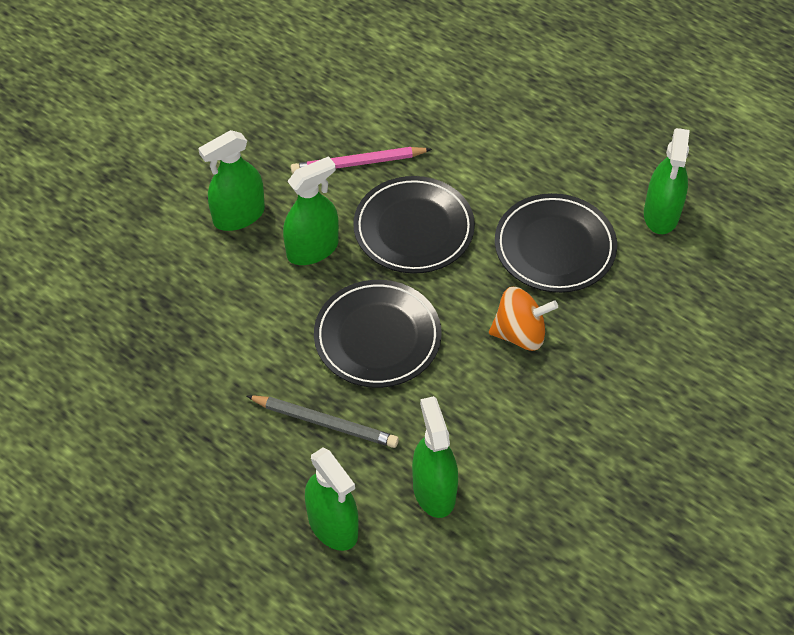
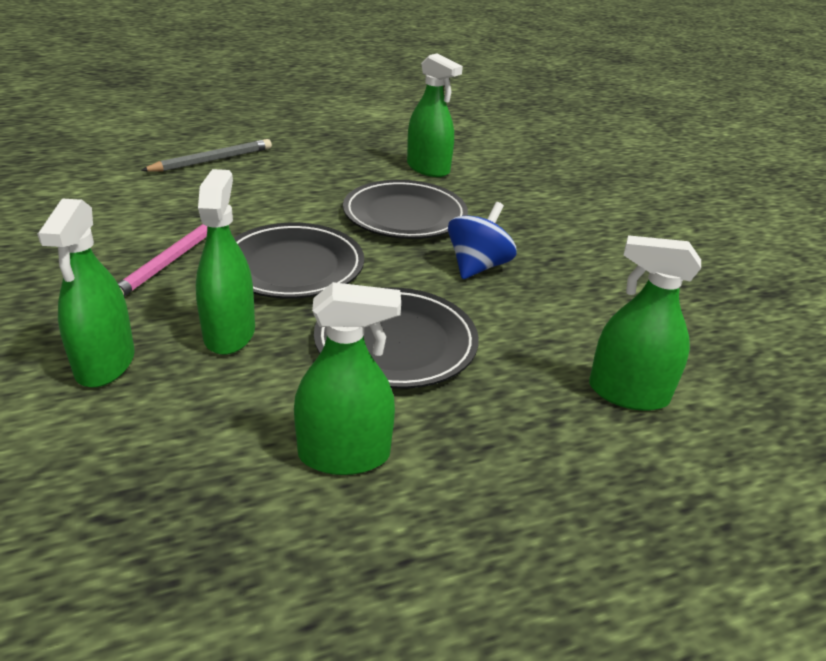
camera: 60 degrees left, 20 degrees down
(325, 423) = (475, 432): grey pencil -> grey pencil (212, 160)
(333, 525) = (633, 495): green spray bottle -> green spray bottle (344, 455)
(520, 334) = (477, 266): orange spinning top -> blue spinning top

